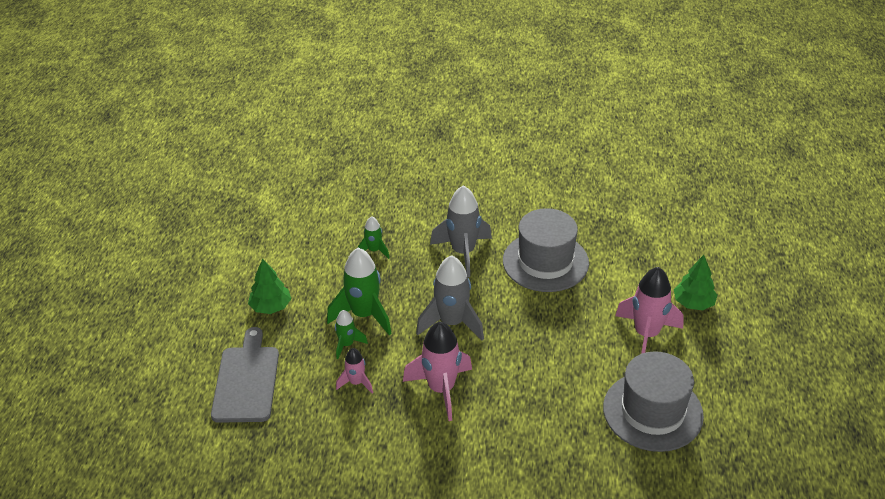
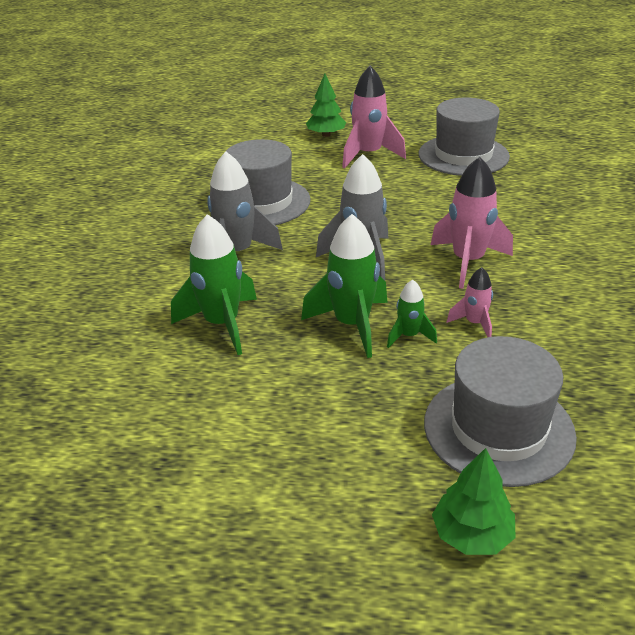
camera: 90 degrees left, 5 degrees down
(246, 380) = (498, 429): grey cutting board -> grey hat
(271, 307) = (339, 419): green tree -> green tree (472, 534)
(374, 251) = (222, 324): green rocket -> green rocket, size x1.88

